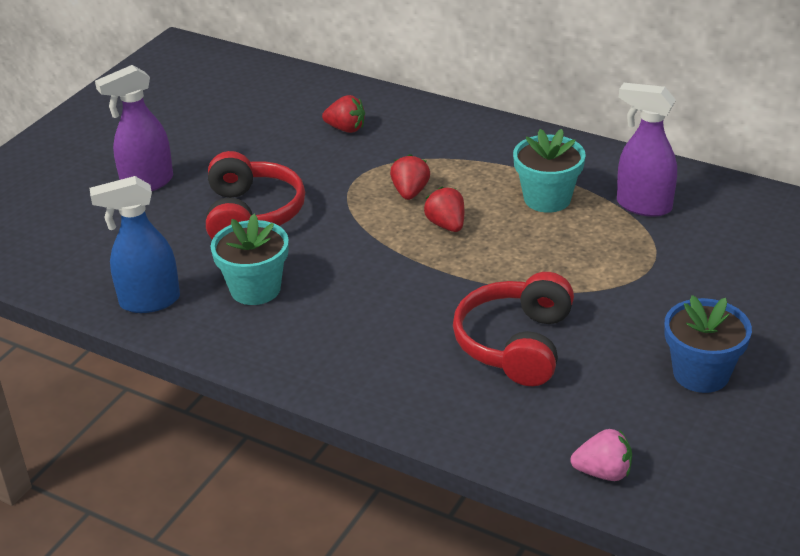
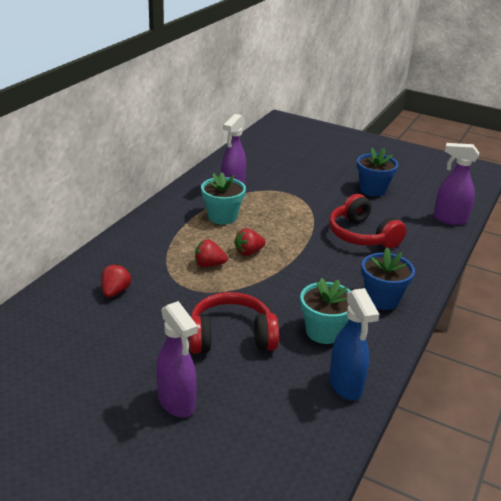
camera: 95 degrees left, 5 degrees down
(328, 350) = (382, 299): none -> blue flower pot
(516, 344) = (362, 235): red headphones -> red headphones turned 45 degrees clockwise
(603, 472) = (449, 219): pink strawberry -> purple spray bottle

